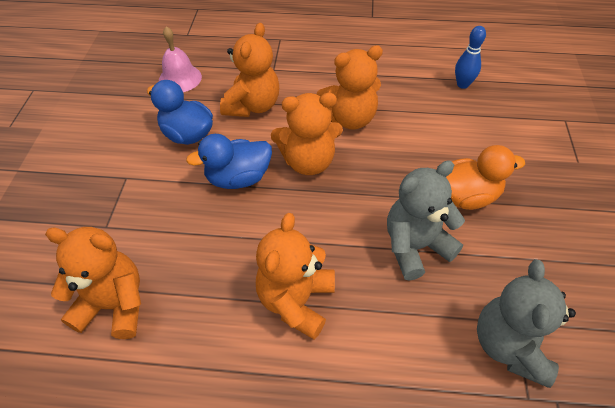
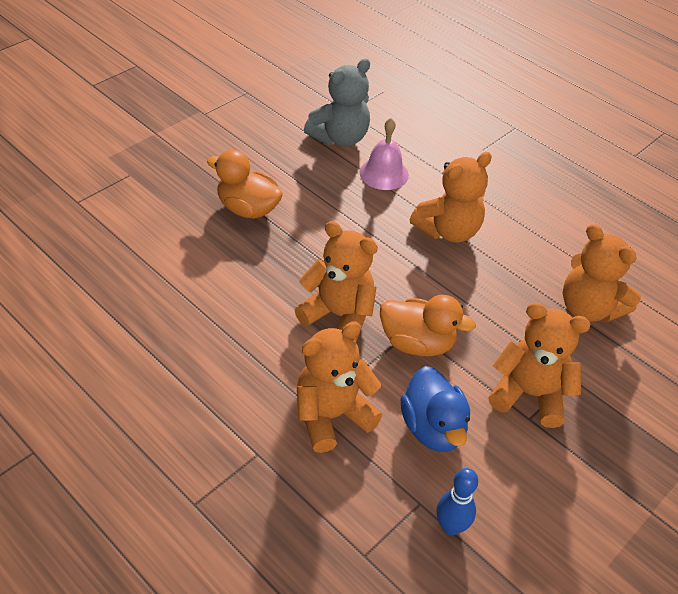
camera: 145 degrees left, 5 degrees down
(180, 78) = (384, 527): pink bell -> pink bell (384, 173)
(238, 178) = (417, 343): blue duck -> orange duck
(349, 118) = (251, 330): orange teddy bear -> orange teddy bear (529, 394)
(415, 247) = (329, 207): grey teddy bear -> none
(462, 84) = (96, 287): blue bowling pin -> blue bowling pin (451, 527)

